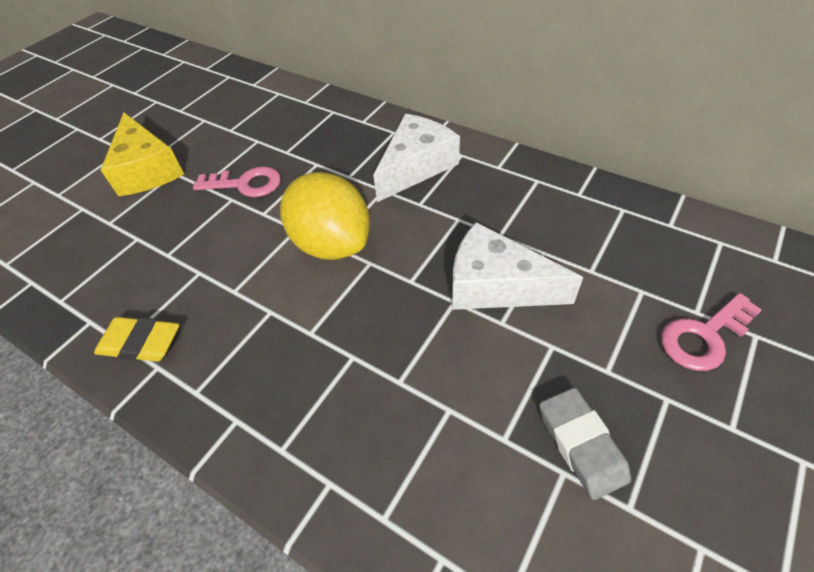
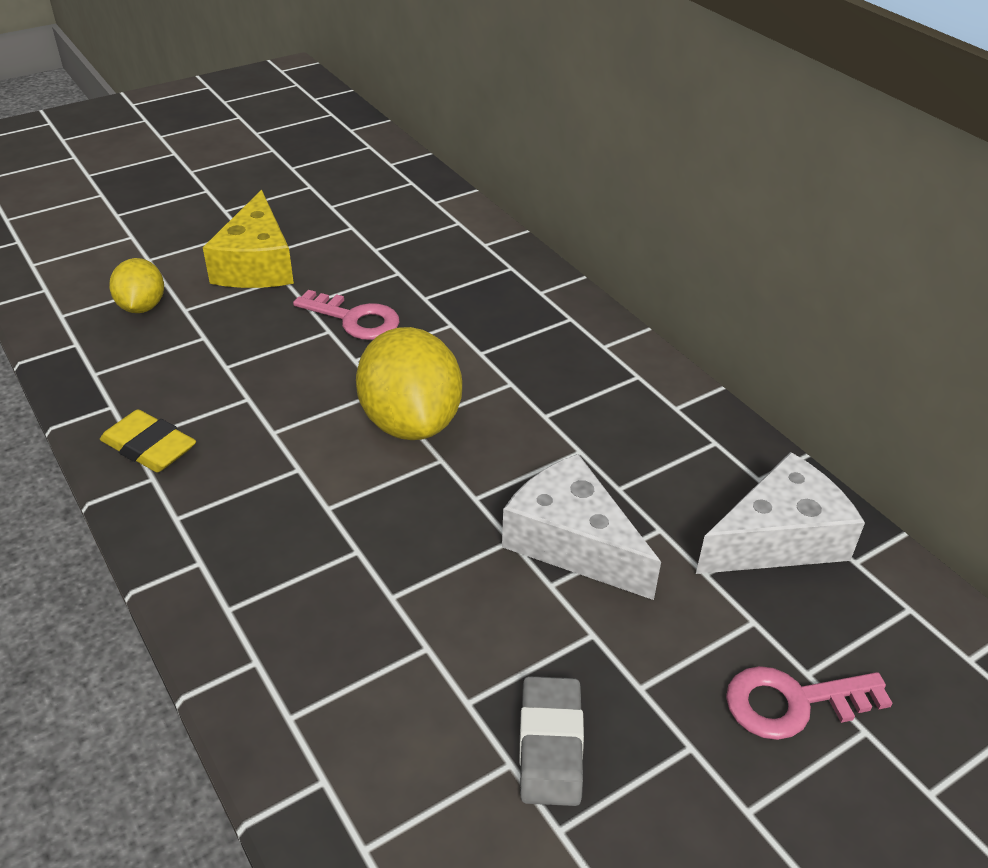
camera: 20 degrees right, 10 degrees down
(72, 233) = (142, 307): none -> yellow lemon
(416, 167) = (570, 370): white cheese -> white cheese (778, 539)

